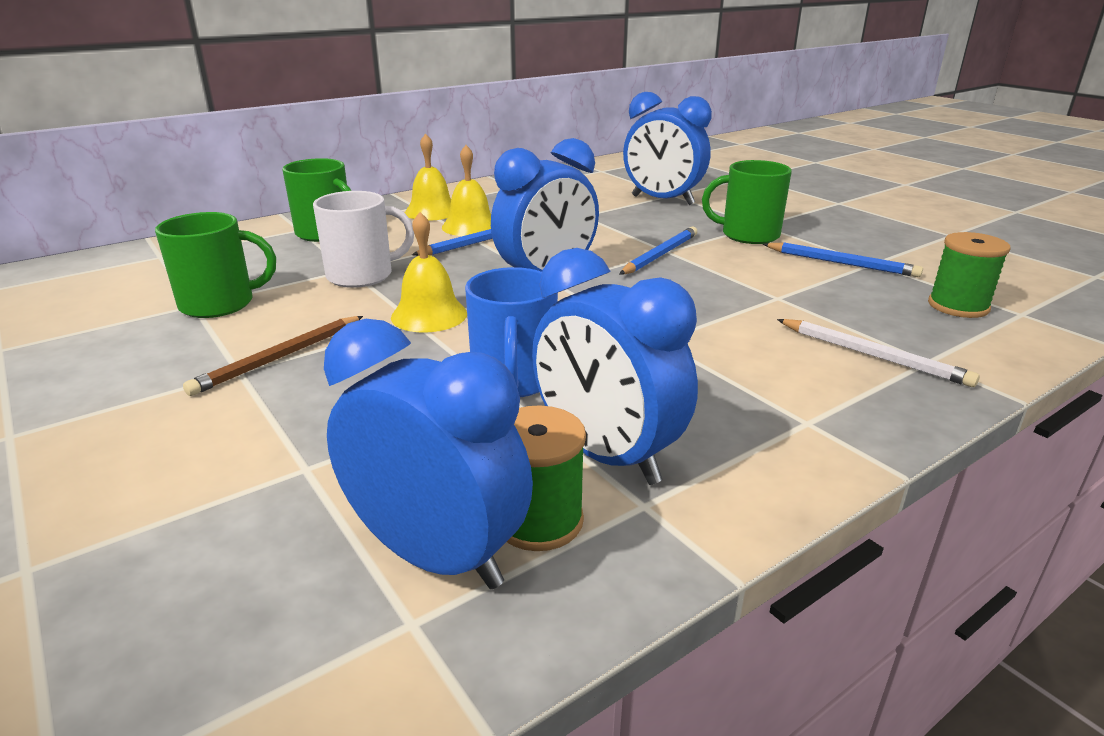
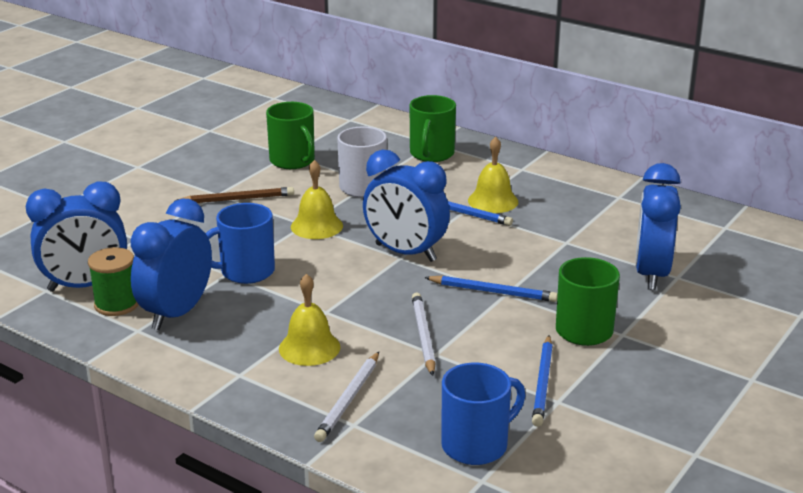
camera: 70 degrees right, 0 degrees up
(279, 358) = (237, 199): brown pencil -> brown pencil turned 150 degrees clockwise
(432, 211) = (514, 178): yellow bell -> yellow bell (309, 348)
(437, 556) = (85, 286): blue clock -> blue clock turned 60 degrees clockwise
(739, 297) = (423, 336): none -> white pencil
(958, 306) = (476, 445): green spool -> blue mug

